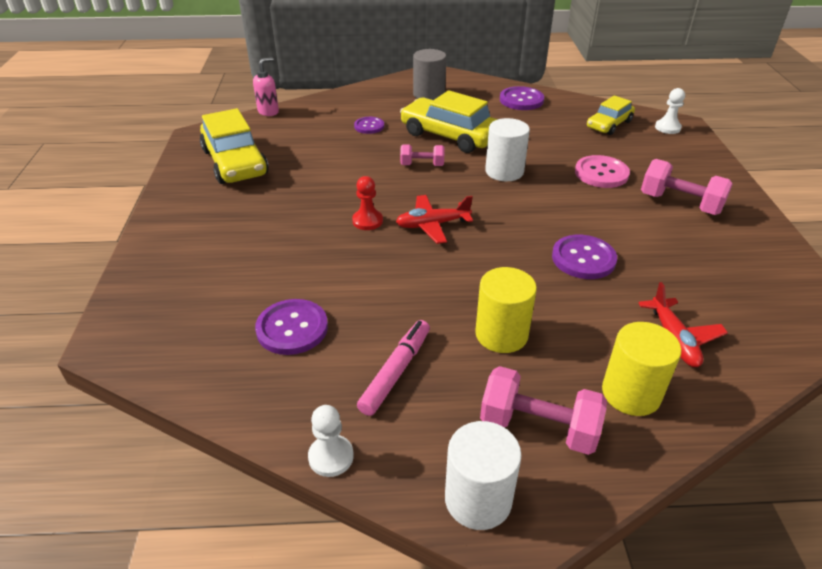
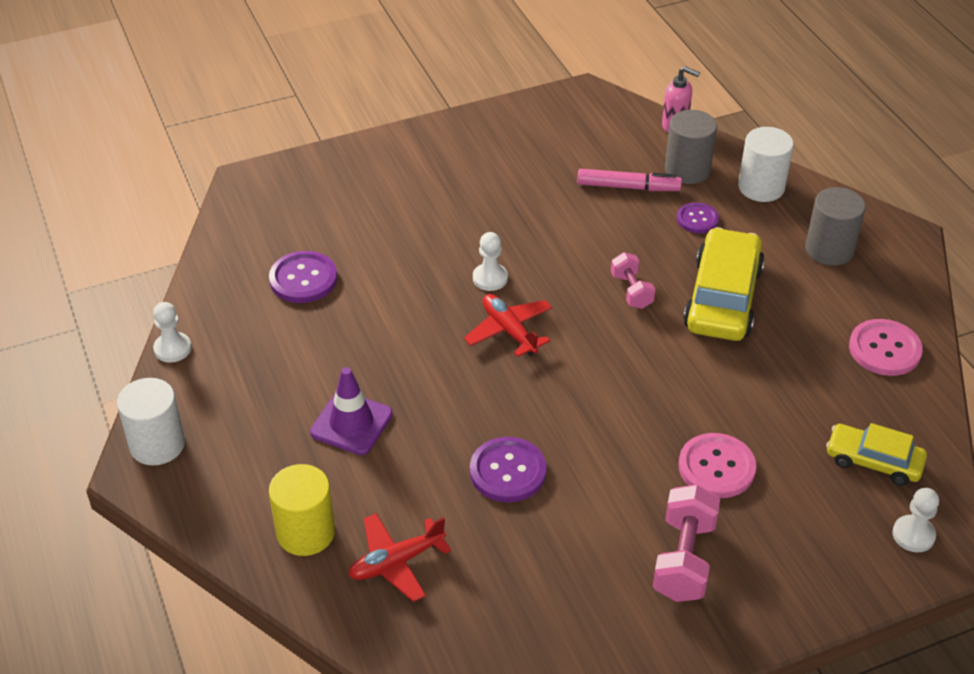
camera: 70 degrees right, 5 degrees up
(235, 162) = (546, 143): yellow car -> none
(317, 118) = (687, 170): none -> grey cylinder
(367, 221) = (490, 278): red pawn -> white pawn
(395, 372) = (275, 361): pink marker -> pink marker (628, 187)
(501, 334) = (351, 423): yellow cylinder -> purple traffic cone
(504, 171) = (662, 369): white cylinder -> white cylinder (761, 187)
(521, 100) = (884, 349): purple button -> pink button
(538, 427) = (242, 470): pink dumbbell -> none

